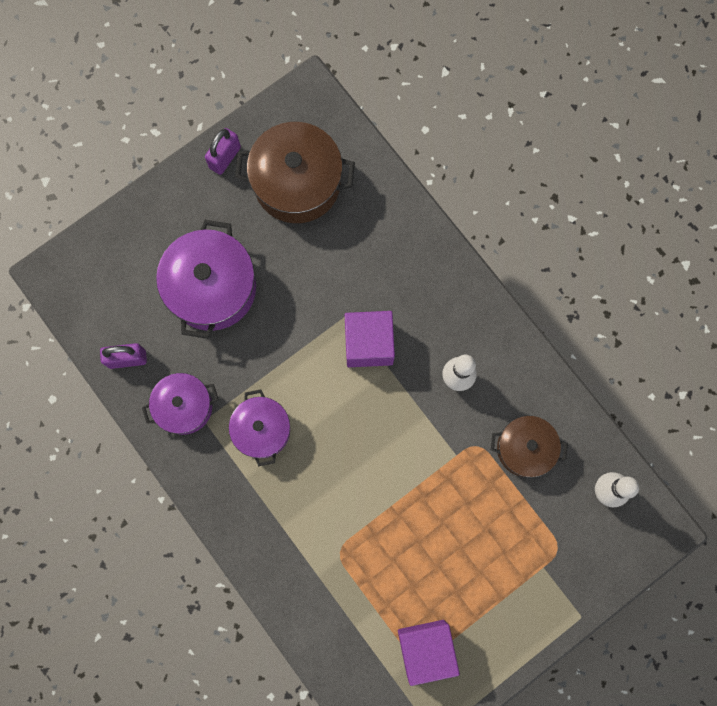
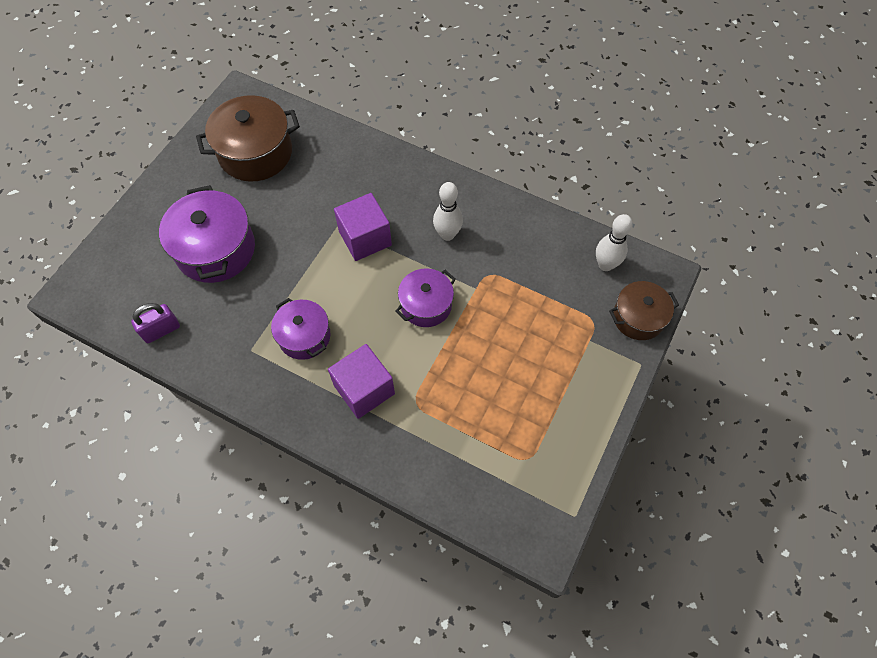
camera: 25 degrees left, 15 degrees down
(184, 406) = (228, 346): purple pot -> purple pot (426, 305)
(225, 157) = (189, 157): purple padlock -> none
(426, 648) = (528, 447): purple cube -> purple cube (364, 389)
(524, 448) = (527, 261): brown pot -> brown pot (638, 318)

